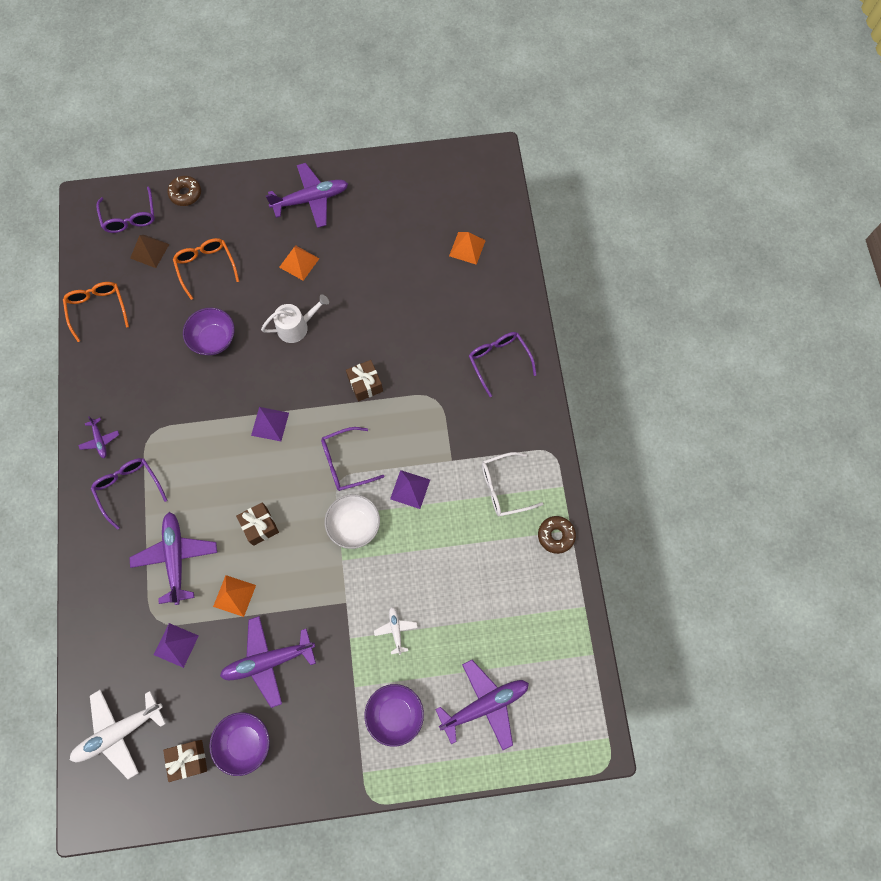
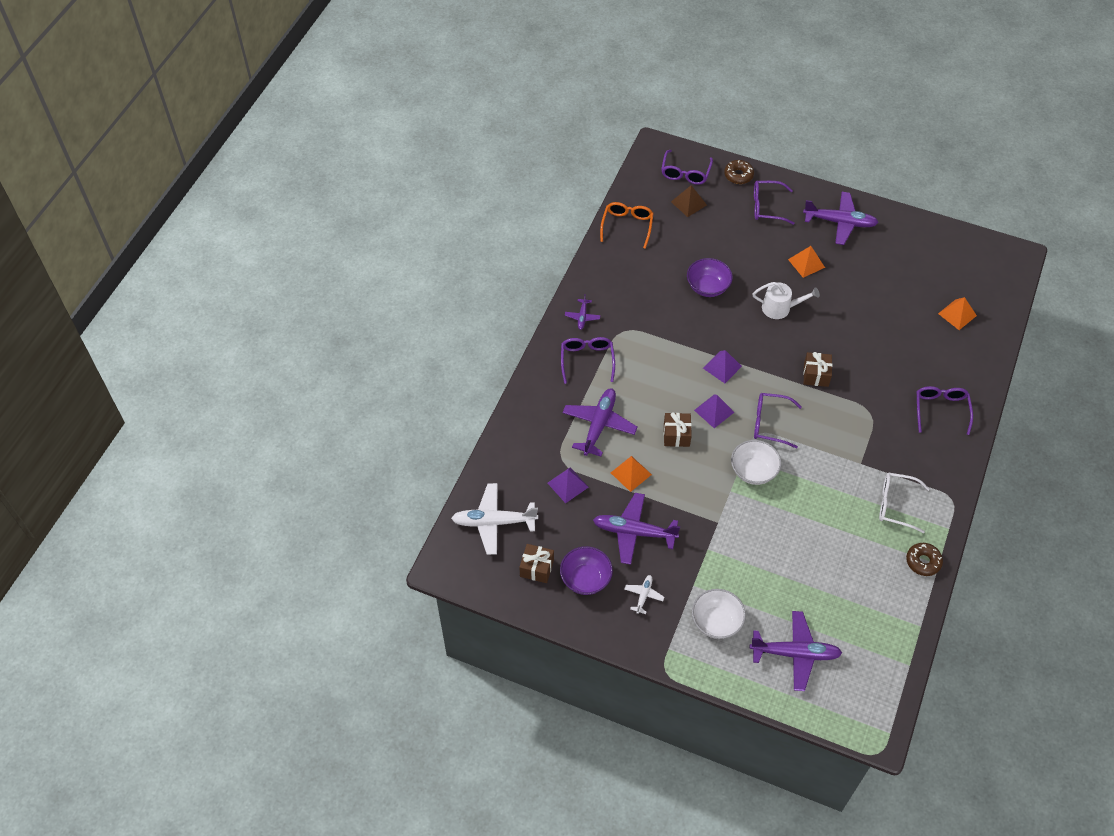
camera: 30 degrees right, 15 degrees down
(206, 267) = (728, 234): orange glasses -> none
(231, 216) = (767, 207): none -> purple glasses
(395, 714) = (716, 622): purple bowl -> white bowl
(396, 630) = (748, 562): white plane -> white plane (643, 595)
(410, 489) = (814, 467): purple pyramid -> purple pyramid (714, 411)

